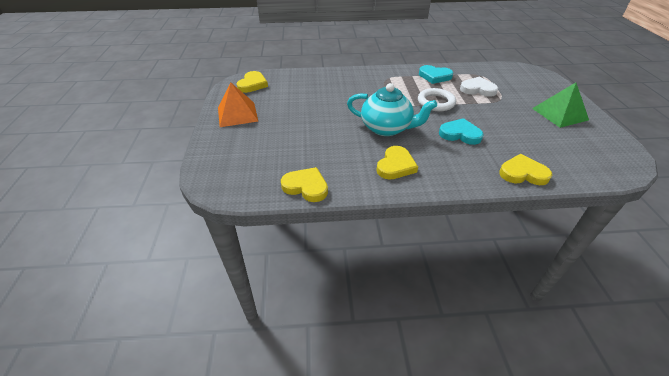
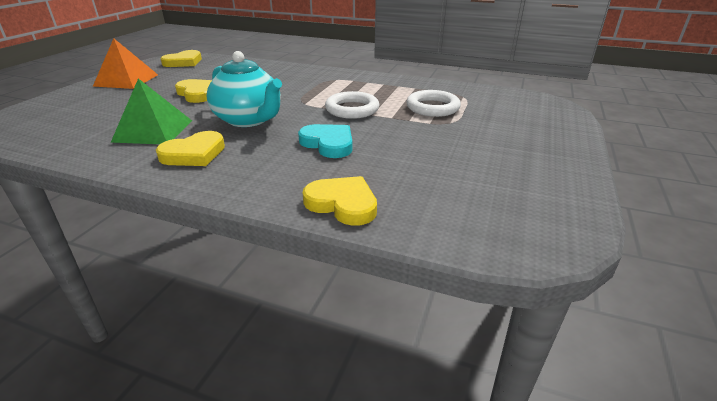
camera: 25 degrees right, 10 degrees down
(306, 187) = (70, 148): yellow heart -> yellow heart (198, 94)
(434, 76) = (395, 87): turquoise heart -> none
(477, 89) = (432, 107): white heart -> white ring
(559, 114) = (519, 155): green pyramid -> green pyramid (153, 131)

